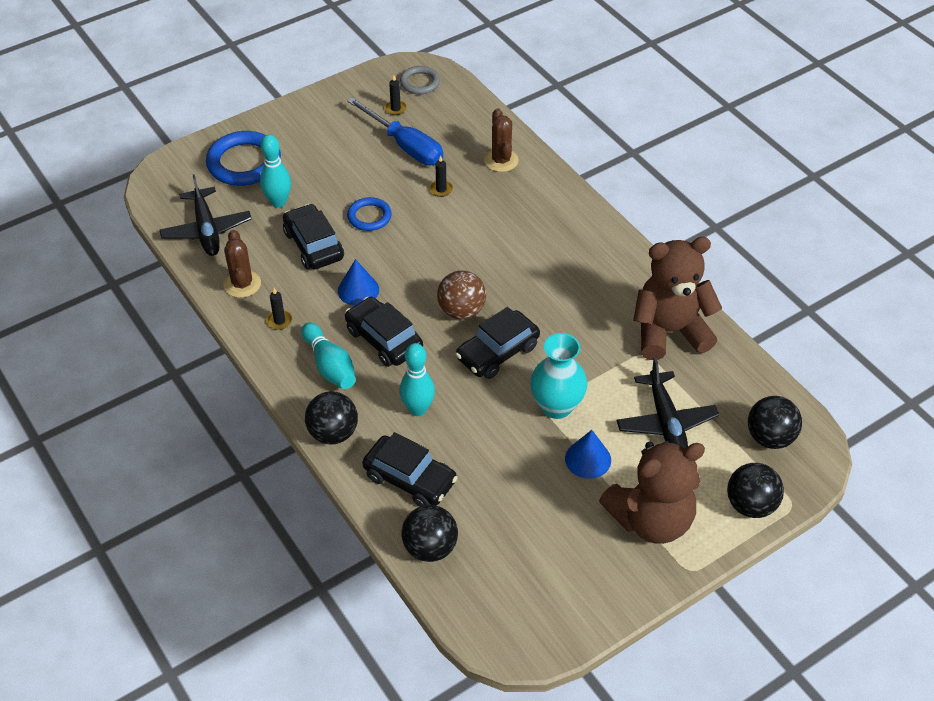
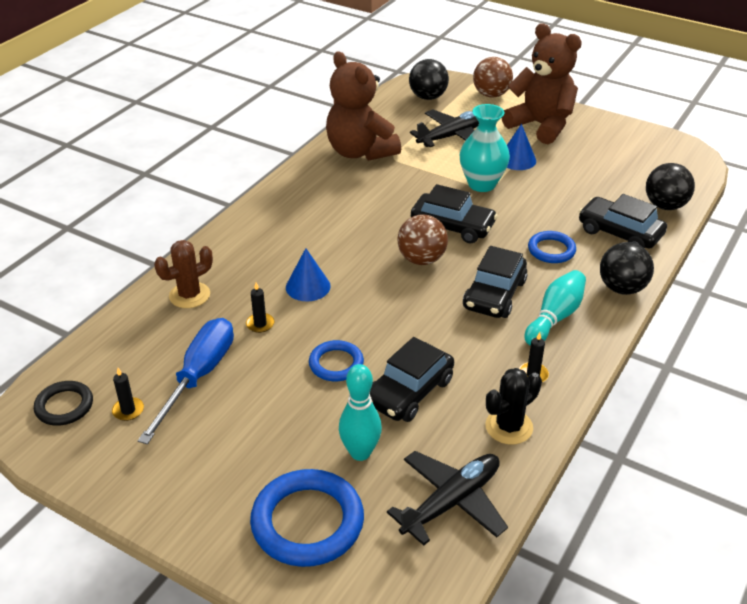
camera: 115 degrees left, 10 degrees down
(242, 284) = (509, 427): brown cactus -> black cactus
(358, 290) = (447, 333): blue cone -> blue cone (308, 286)
(410, 478) = (619, 233): black car -> black car turned 60 degrees counterclockwise
(418, 409) = (551, 250): turquoise bowling pin -> blue ring
(420, 83) = (64, 406): grey ring -> black ring
(750, 505) = (491, 95): black ball -> brown ball

